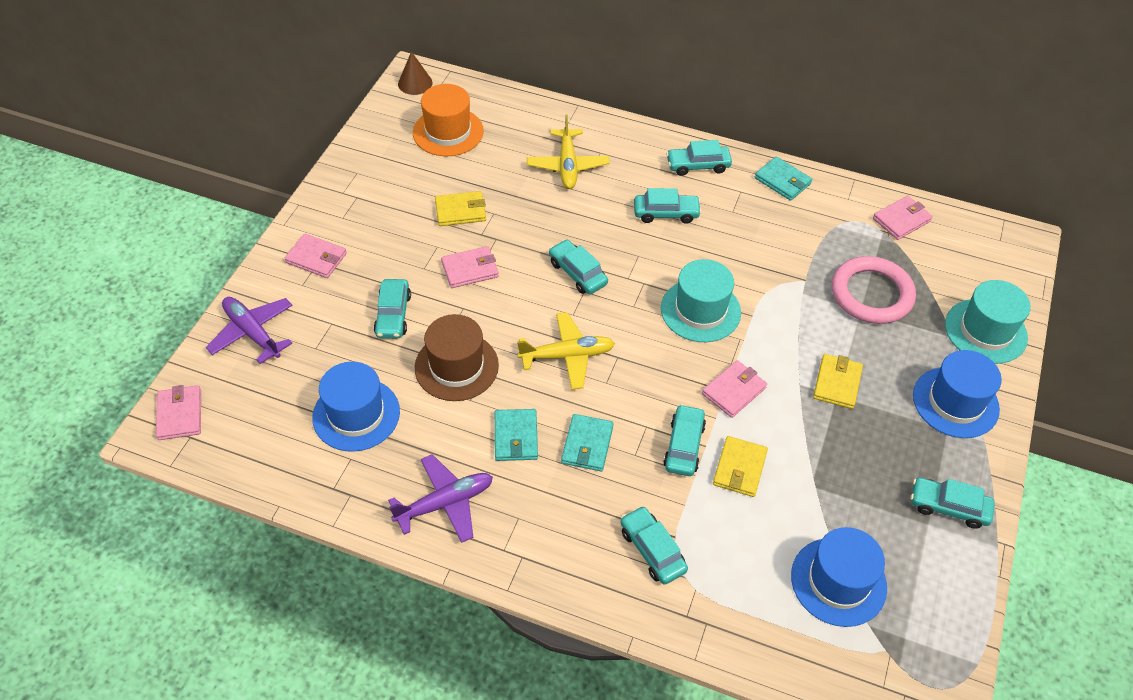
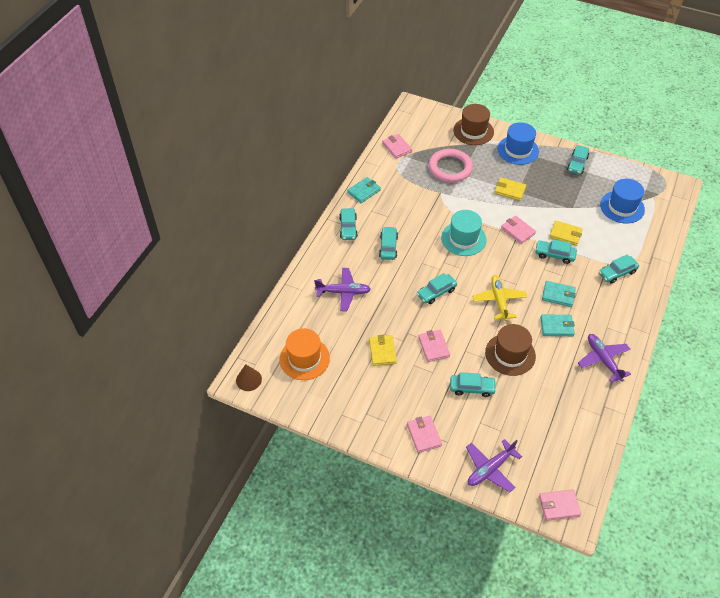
camera: 85 degrees left, 0 degrees up
(316, 258) = (424, 435): pink wallet -> pink wallet turned 45 degrees counterclockwise
(356, 414) = (549, 405): blue hat -> none
(567, 165) = (343, 292): yellow plane -> purple plane
(985, 331) = (473, 131): turquoise hat -> brown hat

